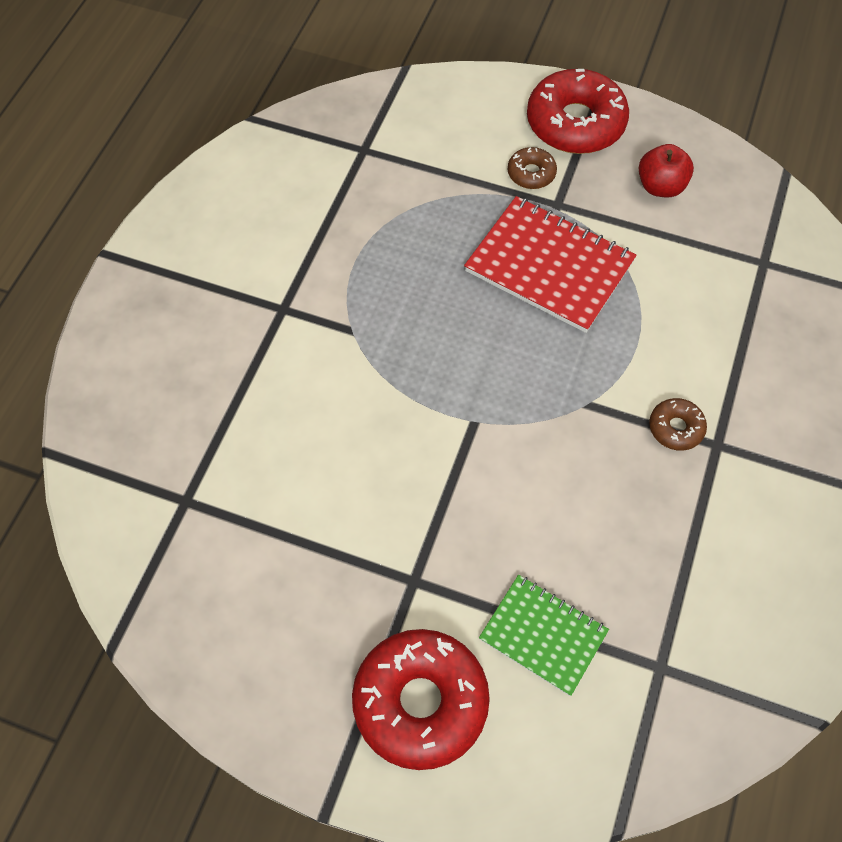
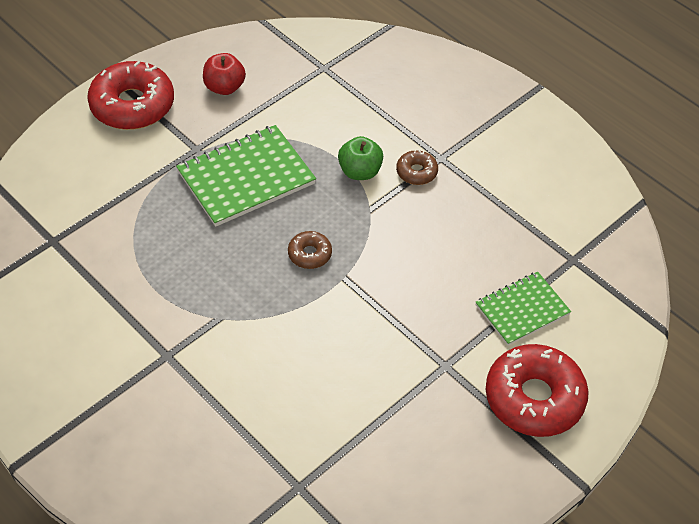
camera: 65 degrees left, 10 degrees down
(531, 173) = (157, 150): brown donut -> brown donut (309, 254)
(549, 266) = (246, 178): red notebook -> green notebook
(634, 369) = (360, 171): none -> green apple

